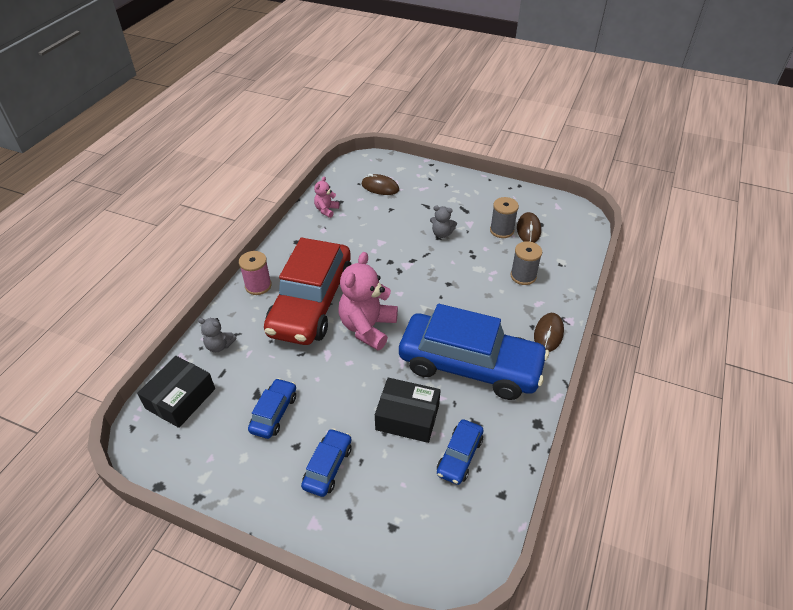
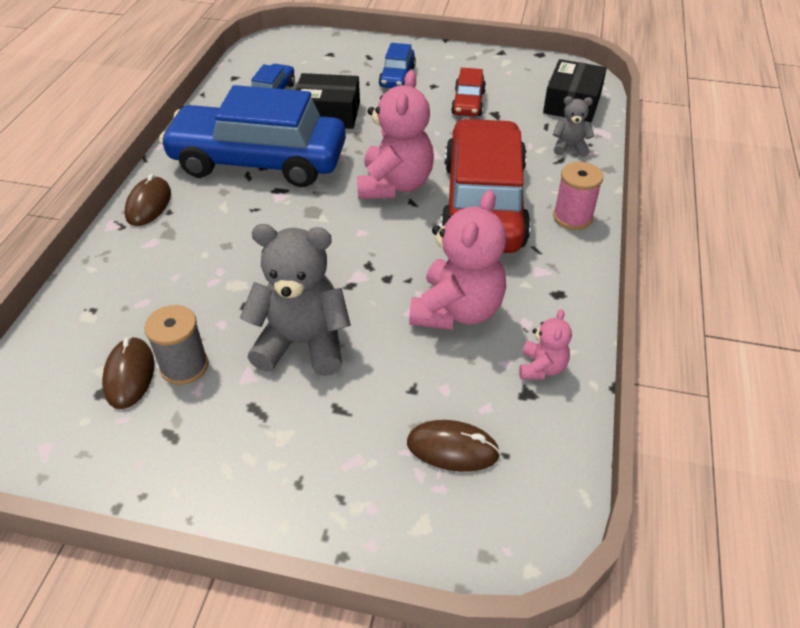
camera: 170 degrees right, 0 degrees up
(274, 413) = (468, 103): blue car -> red car
(356, 239) = (457, 310): none -> pink teddy bear
(441, 233) = (302, 343): grey teddy bear -> grey teddy bear, size x2.00
(523, 276) = (164, 280): grey spool -> none

